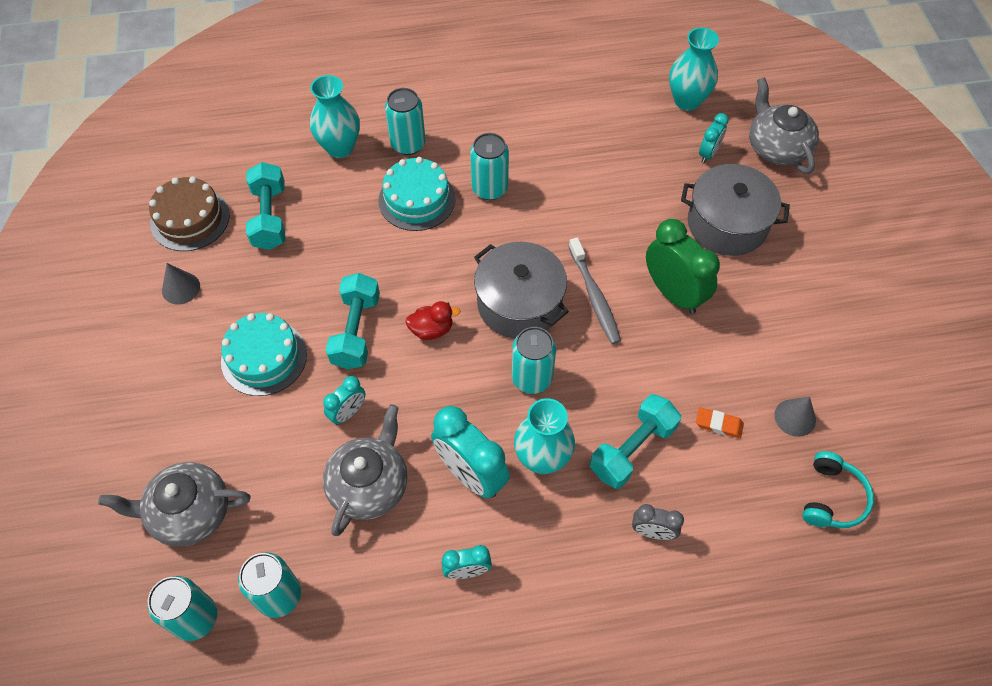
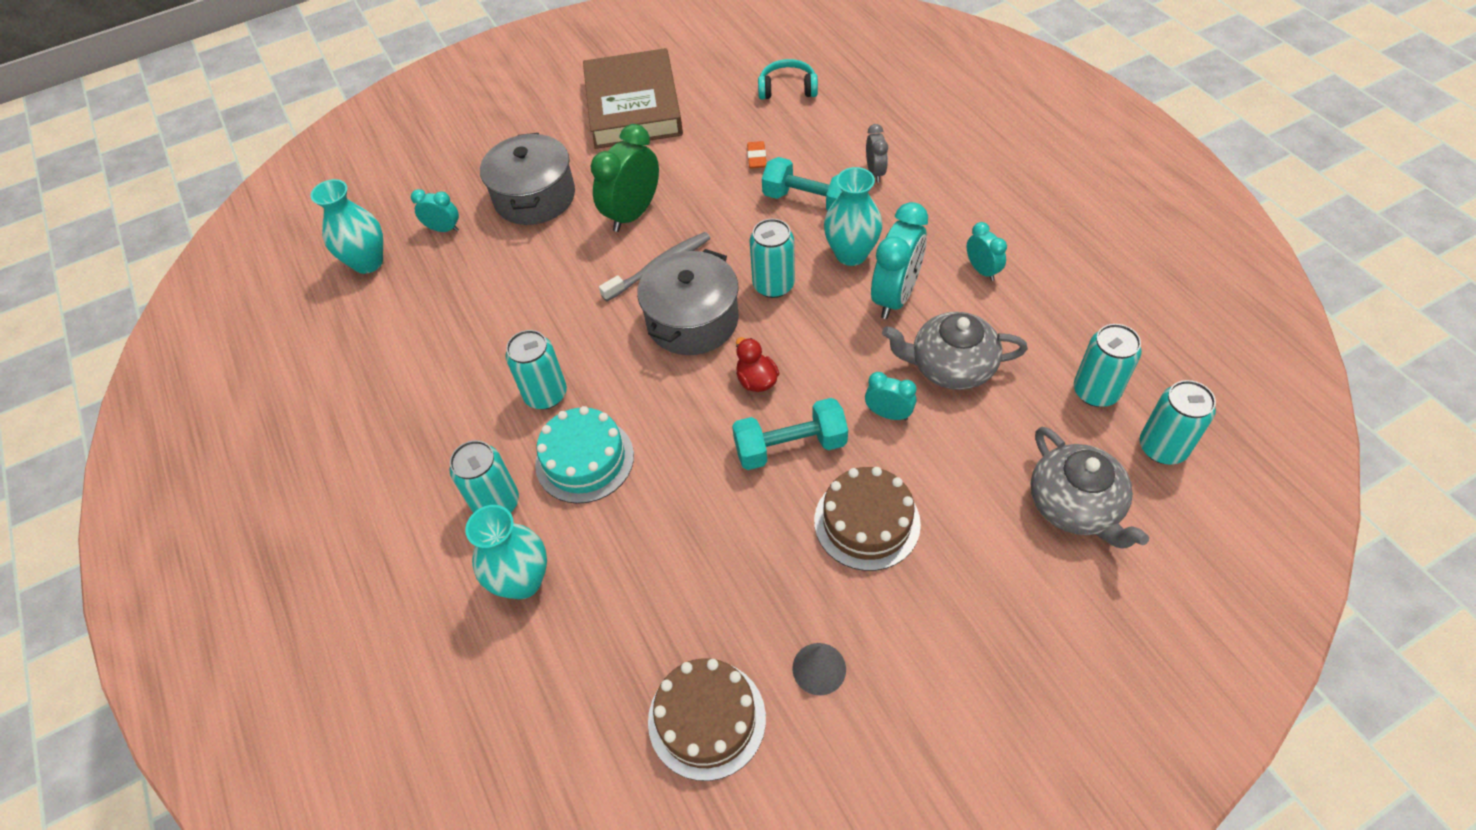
camera: 105 degrees left, 5 degrees down
(264, 357) = (867, 522): turquoise cake -> brown cake
(269, 217) = (667, 614): turquoise dumbbell -> none
(776, 147) = (423, 184): grey teapot -> none
(795, 417) = (727, 118): grey cone -> none
(844, 335) = (633, 106): none -> brown book

